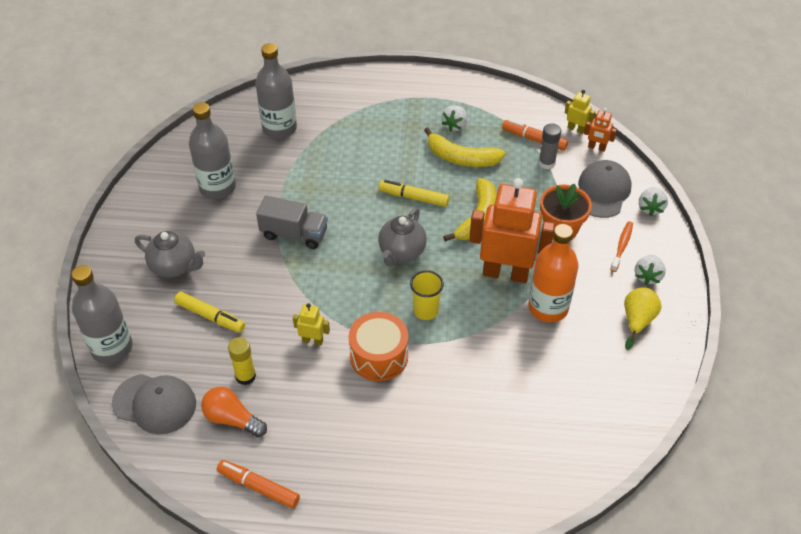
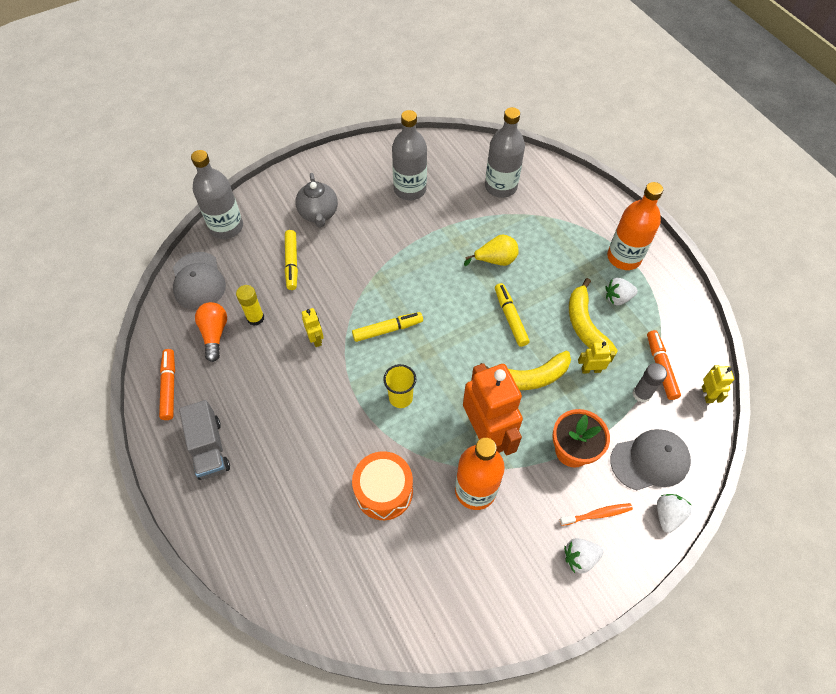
camera: 55 degrees right, 10 degrees up
(294, 234) = (405, 263): grey truck -> grey truck (209, 448)
(351, 283) = (388, 330): none -> yellow marker
(379, 356) = (333, 392): orange drum -> orange drum (384, 491)
(401, 252) = (446, 344): grey teapot -> none
(422, 100) = (624, 257): none -> orange bottle
(502, 178) = (591, 370): none -> yellow robot
(596, 147) = (701, 425): orange robot -> none
(637, 321) = (519, 576): yellow pear -> yellow pear (495, 260)
(650, 208) = (667, 515): white strawberry -> white strawberry turned 135 degrees clockwise

